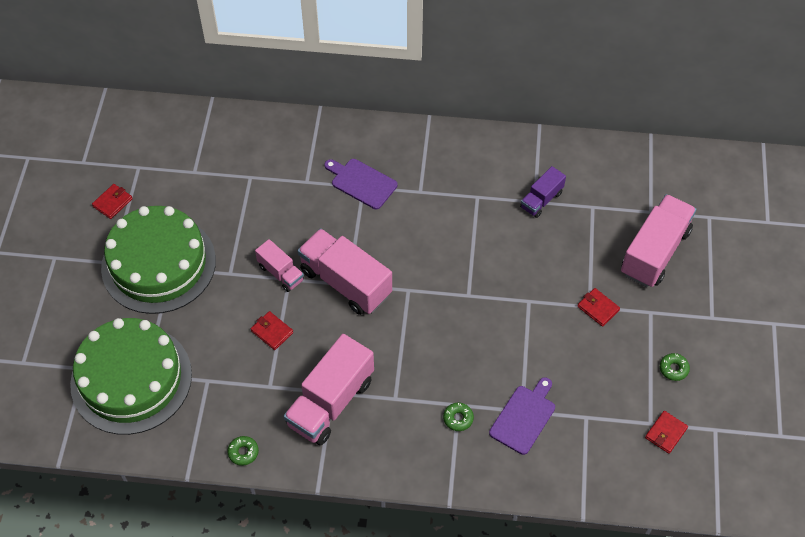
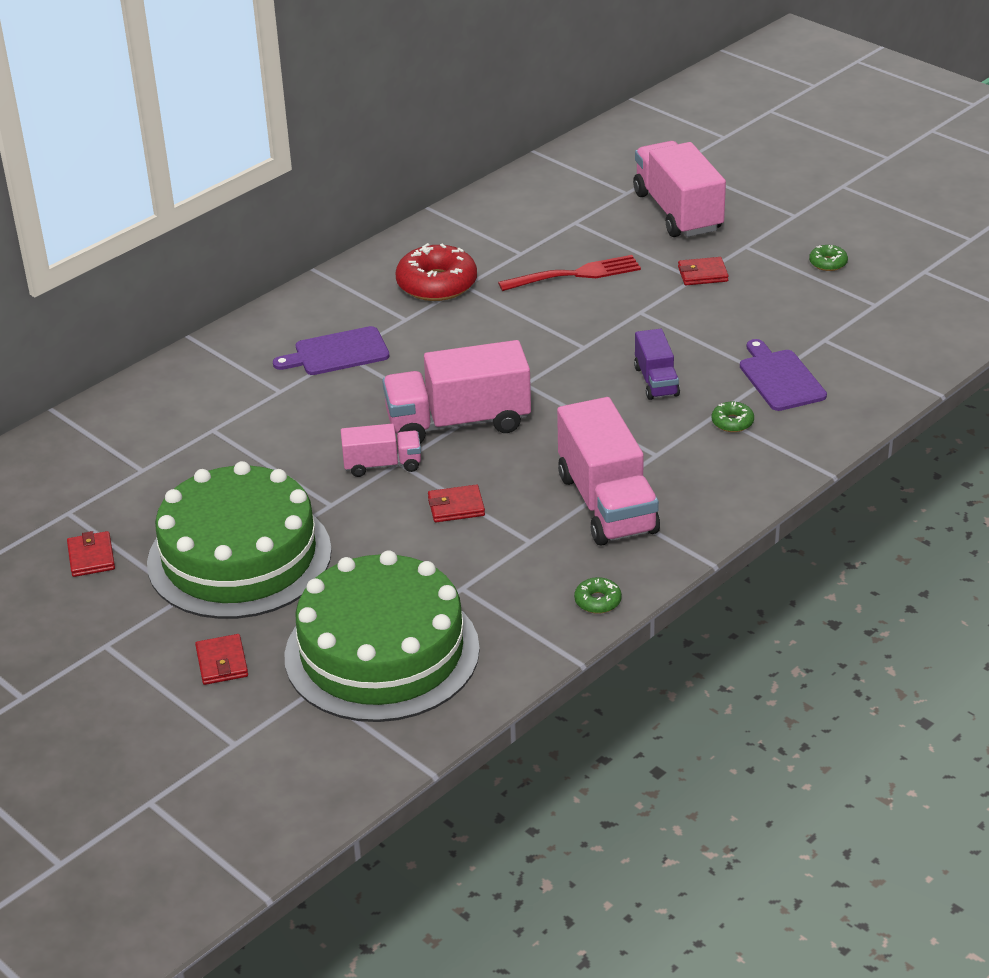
camera: 50 degrees left, 20 degrees down
(466, 182) = (437, 284): none -> red donut
(537, 243) = (574, 275): none -> red fork
(541, 200) = (524, 248): purple truck -> purple truck (656, 381)
(665, 433) = (897, 301): red wallet -> red wallet (222, 663)

